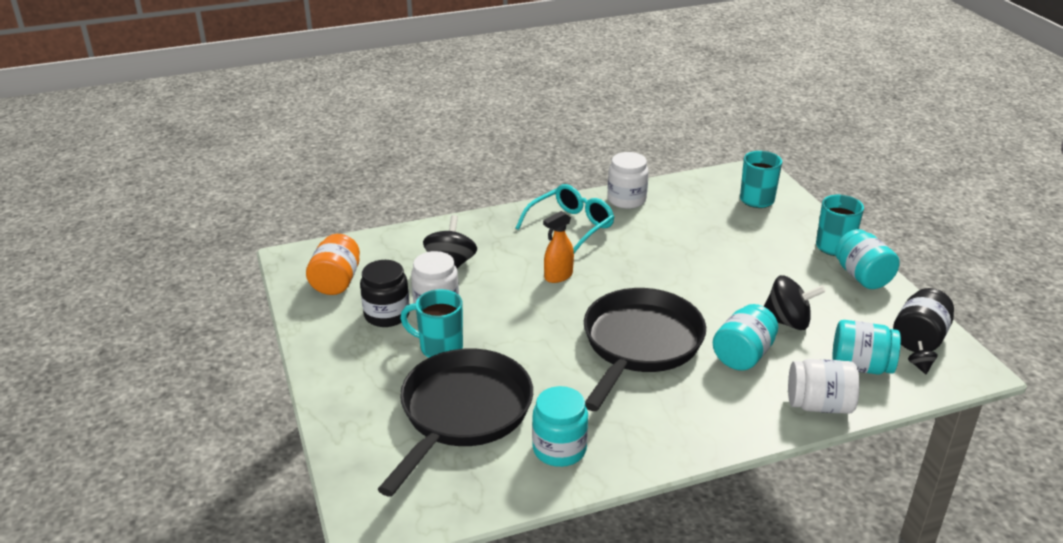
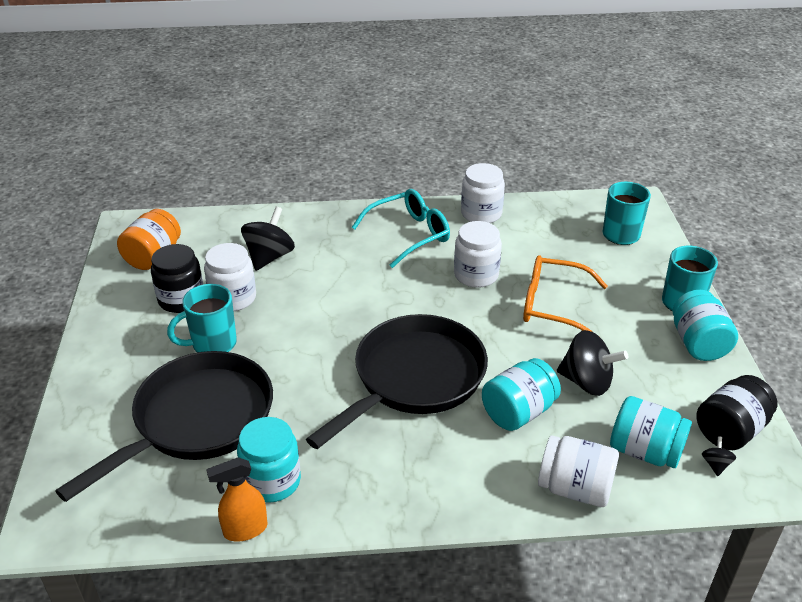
camera: 15 degrees right, 5 degrees up
(439, 348) = (212, 344): turquoise mug -> turquoise mug turned 60 degrees counterclockwise
(558, 276) = (368, 287): orange spray bottle -> orange spray bottle (245, 529)
(649, 251) = (476, 275): none -> white jar
(728, 266) = (552, 305): none -> orange glasses

